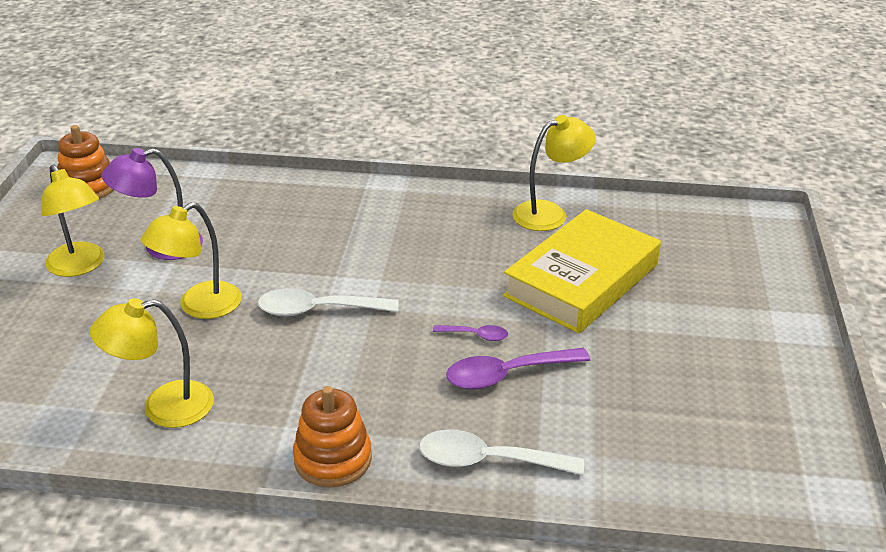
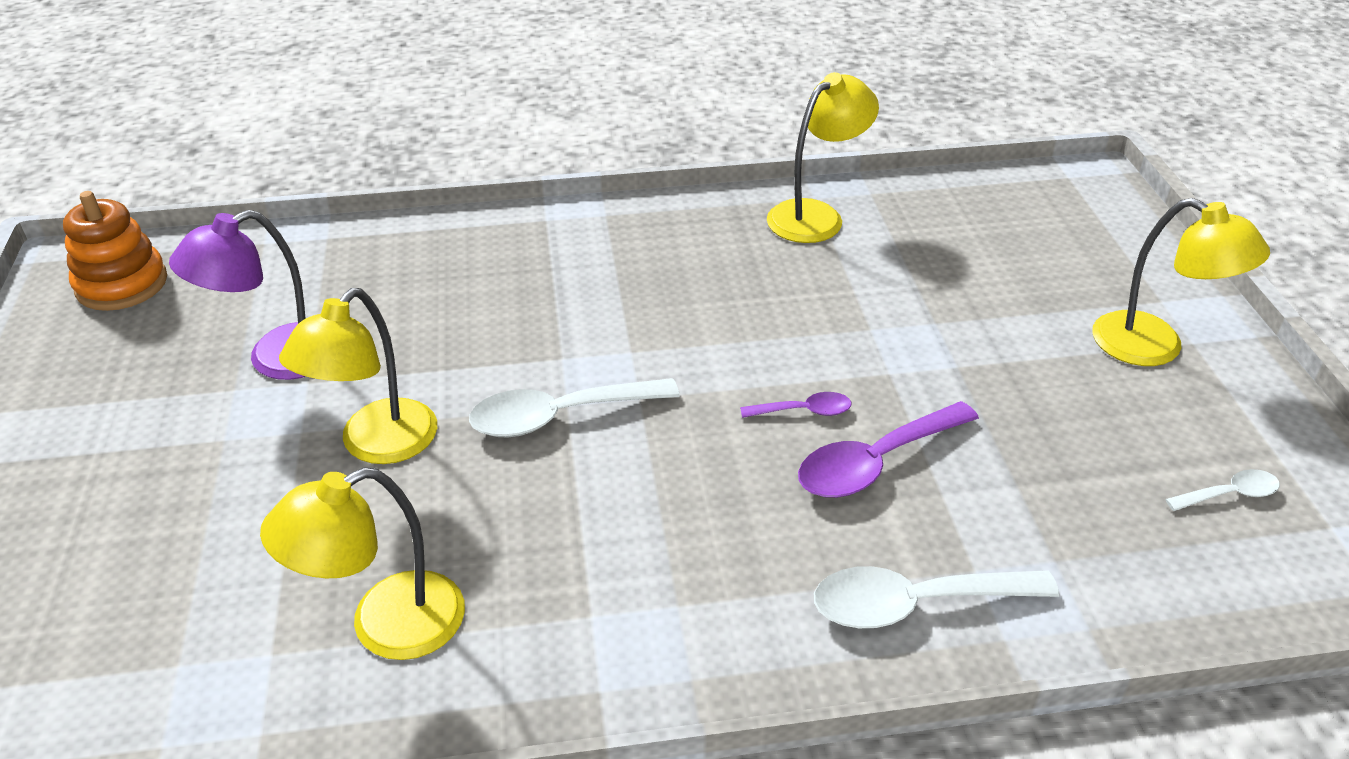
camera: 15 degrees left, 5 degrees up
(80, 266) = (156, 415): yellow lamp -> yellow lamp (1155, 347)
(333, 459) = (689, 653): orange stacking toy -> none
(581, 280) = (905, 303): yellow book -> none
(741, 440) = (1229, 494): none -> white spoon

